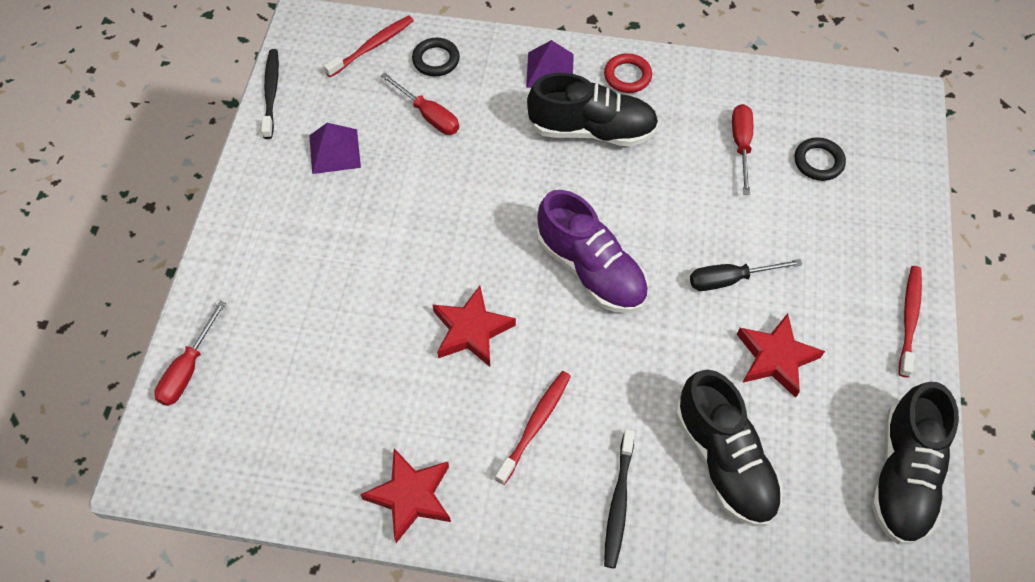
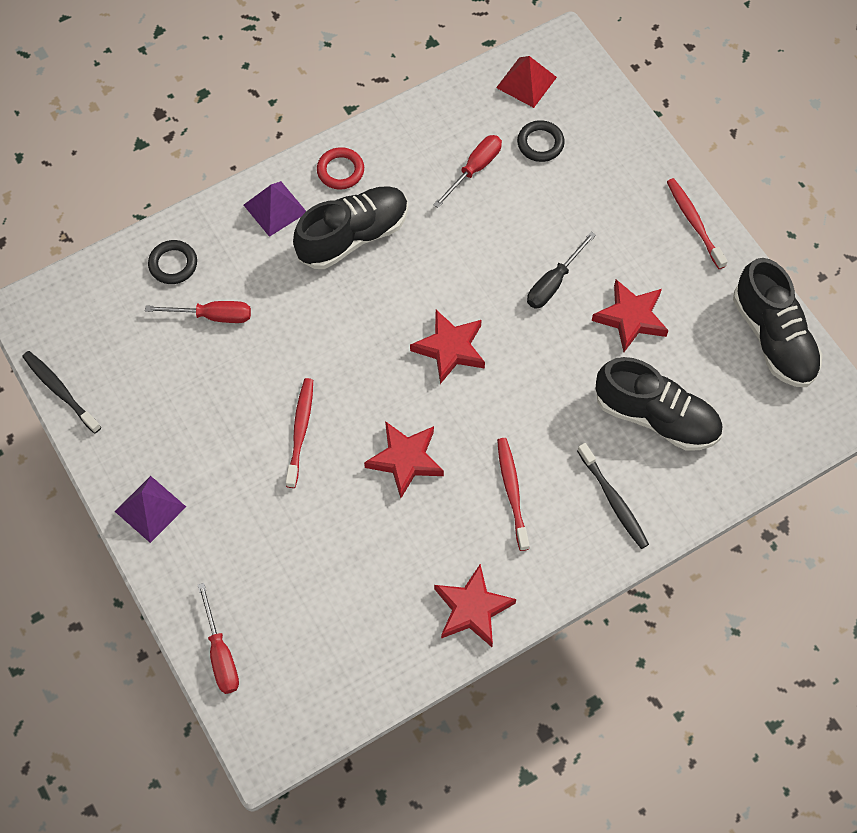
camera: 40 degrees left, 5 degrees up
(334, 151) = (164, 401): purple pyramid -> purple pyramid (150, 509)
(372, 47) = (107, 290): red toothbrush -> red toothbrush (300, 431)
(591, 269) = (450, 348): purple shoe -> red star
(741, 145) = (474, 169): red screwdriver -> red screwdriver turned 75 degrees clockwise
(849, 107) = (526, 82): none -> red pyramid

